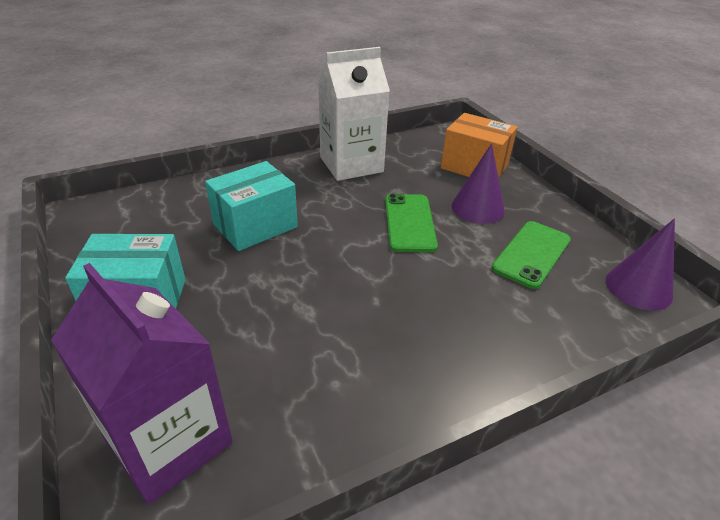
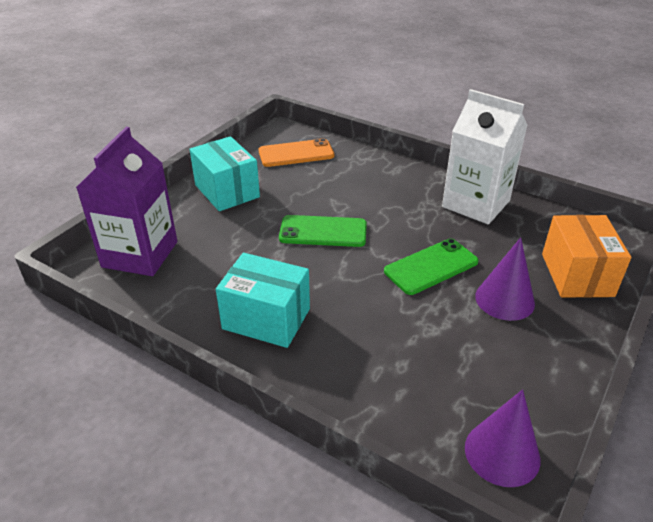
camera: 60 degrees right, 0 degrees up
(142, 221) = (296, 153): none -> orange phone
(255, 225) = (340, 196): turquoise box -> turquoise box (266, 319)
(531, 254) = (471, 357): green phone -> green phone (323, 231)

